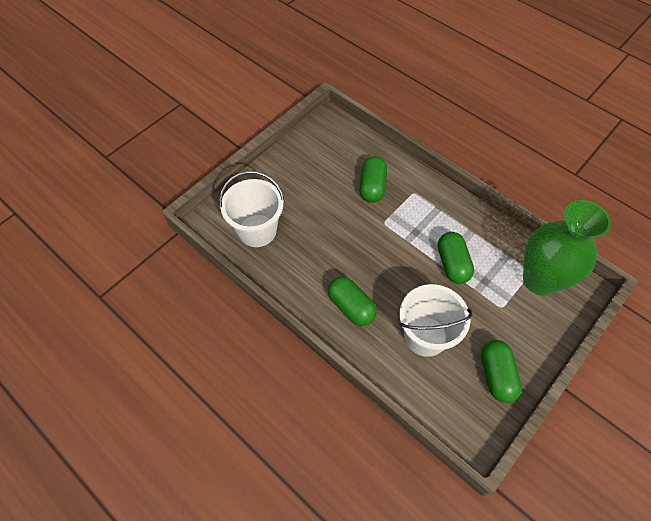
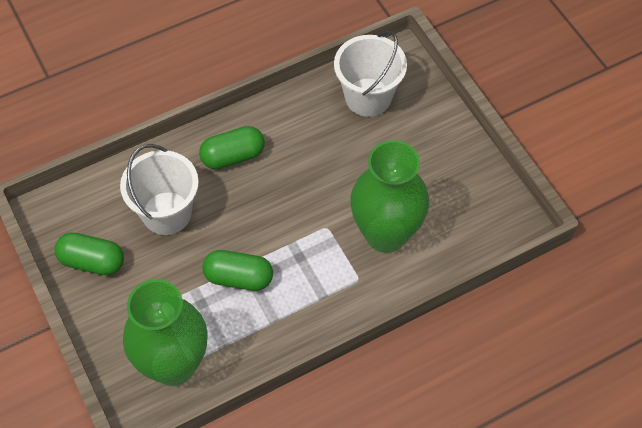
camera: 110 degrees right, 0 degrees up
(372, 187) = (386, 234): green capsule -> green vase

